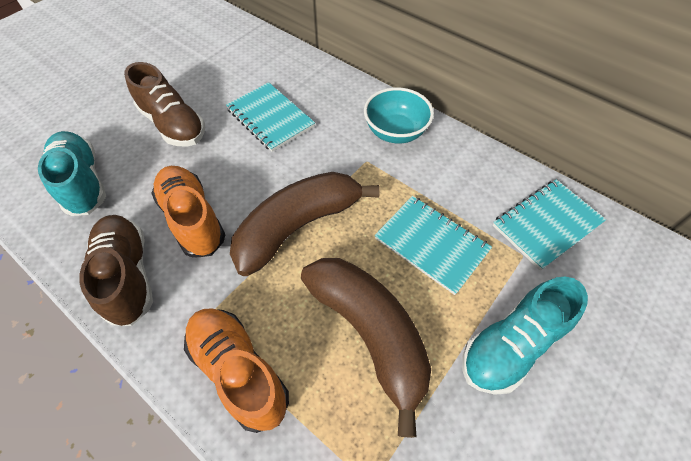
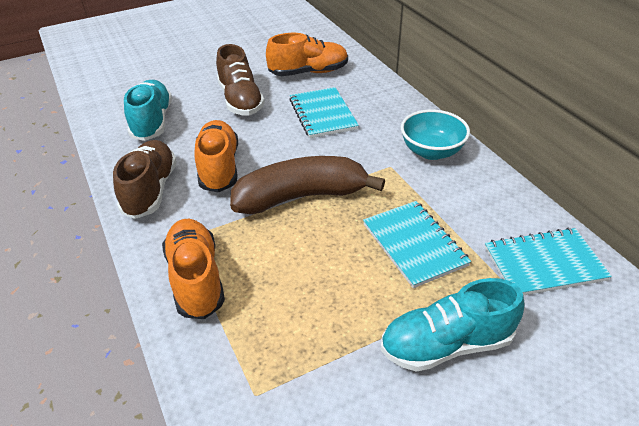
camera: 25 degrees right, 15 degrees down
(230, 70) = (308, 72): none -> orange shoe
(369, 333) = (318, 290): brown banana -> none

